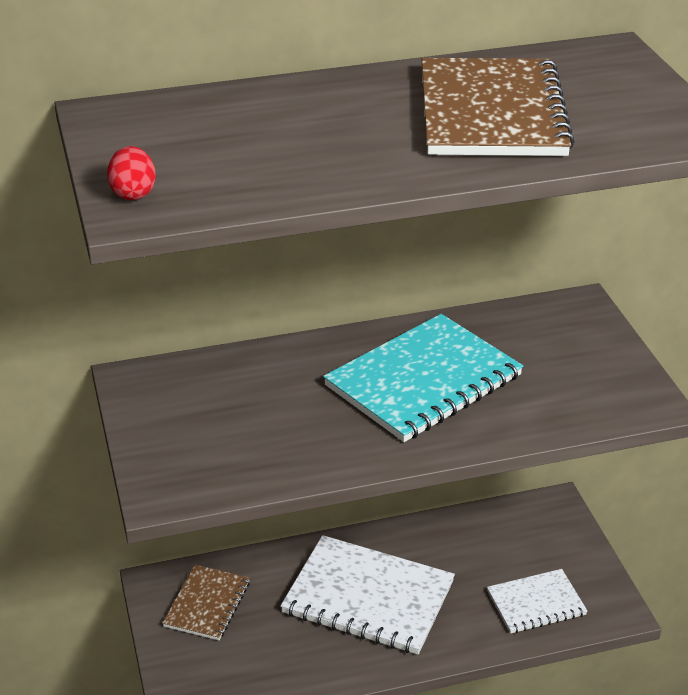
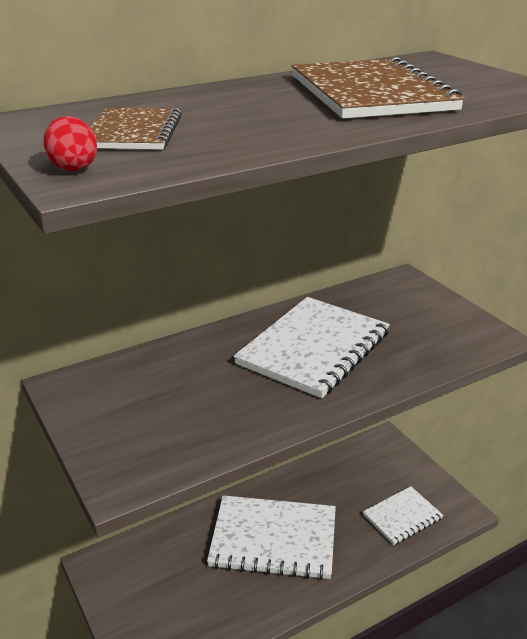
camera: 15 degrees left, 5 degrees down
(207, 604) = (143, 573): brown notebook -> brown notebook (133, 132)
(423, 381) = (313, 348): turquoise notebook -> white notebook

